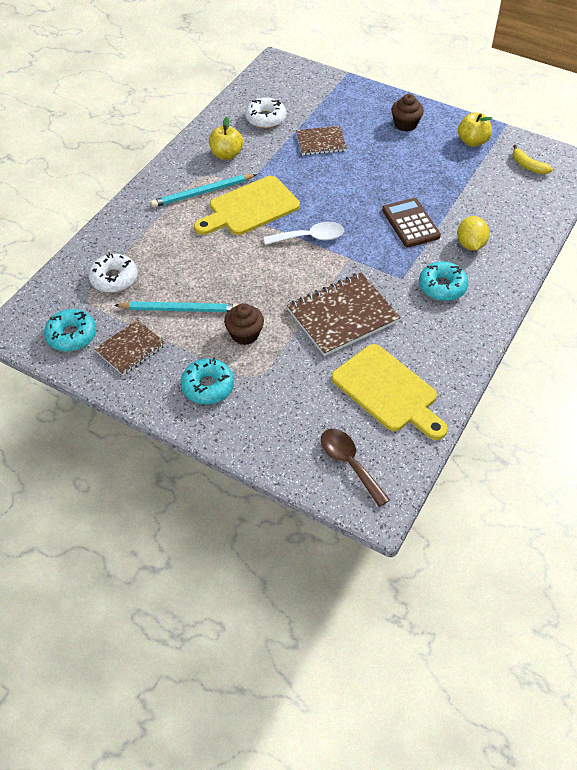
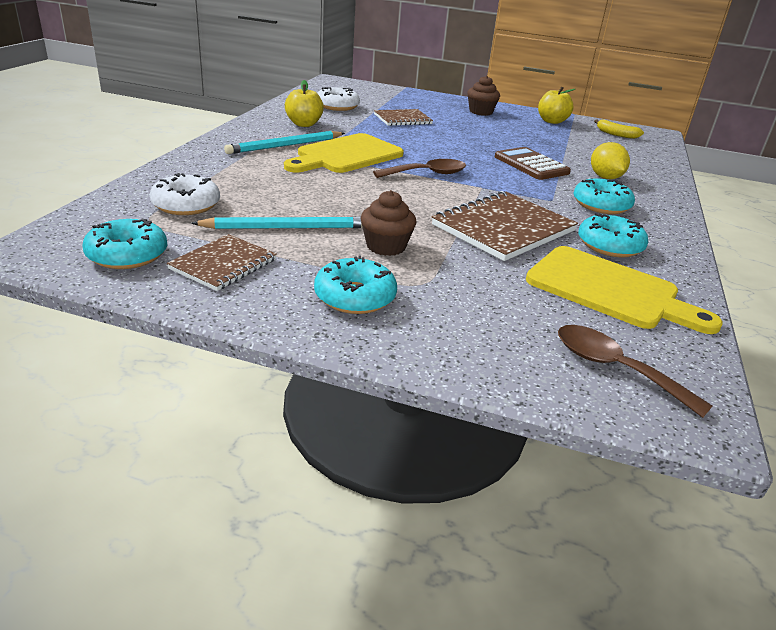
camera: 15 degrees left, 20 degrees down
(310, 237) = (427, 174): white spoon -> brown spoon
(418, 341) = (609, 245): none -> turquoise donut

